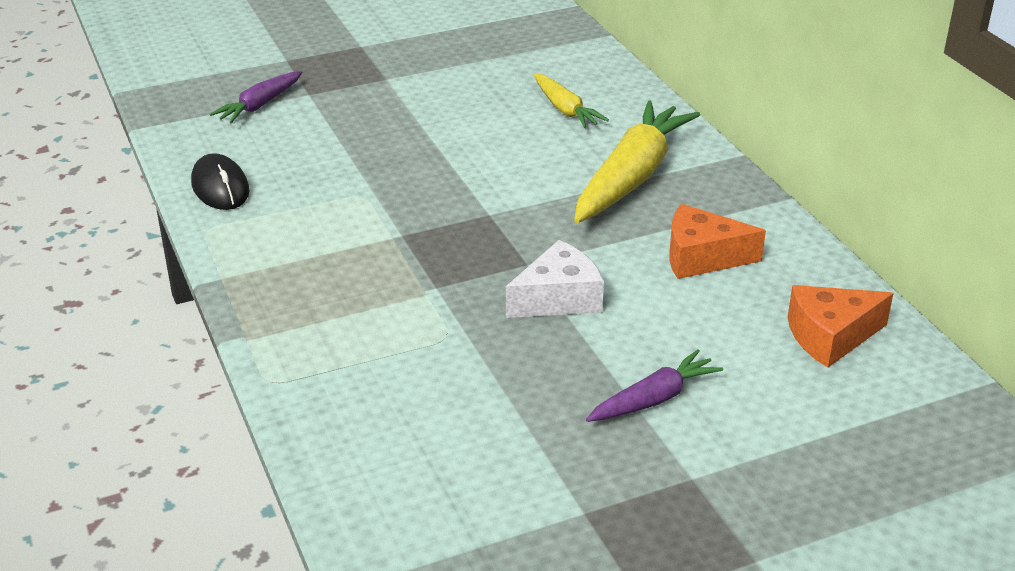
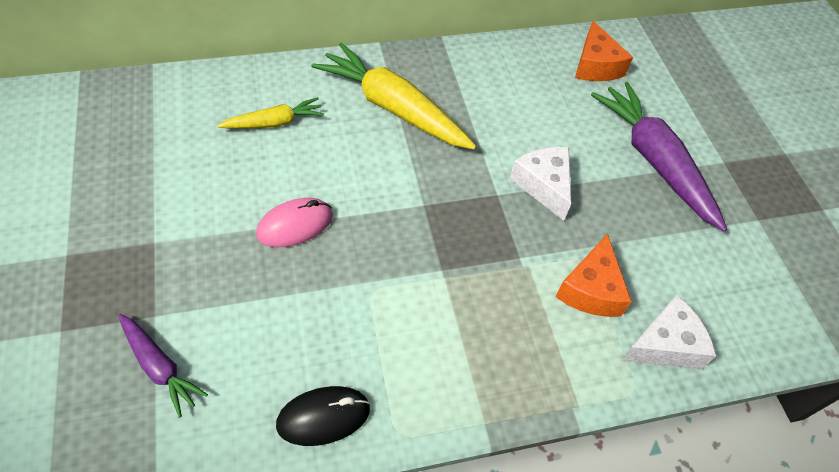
camera: 85 degrees left, 20 degrees up
(337, 406) = (664, 344): none -> white cheese
(431, 142) = (295, 225): none -> pink mouse
(653, 399) = (654, 161): purple carrot -> purple carrot, size x1.89
(702, 257) = (505, 98): orange cheese -> orange cheese (591, 289)

